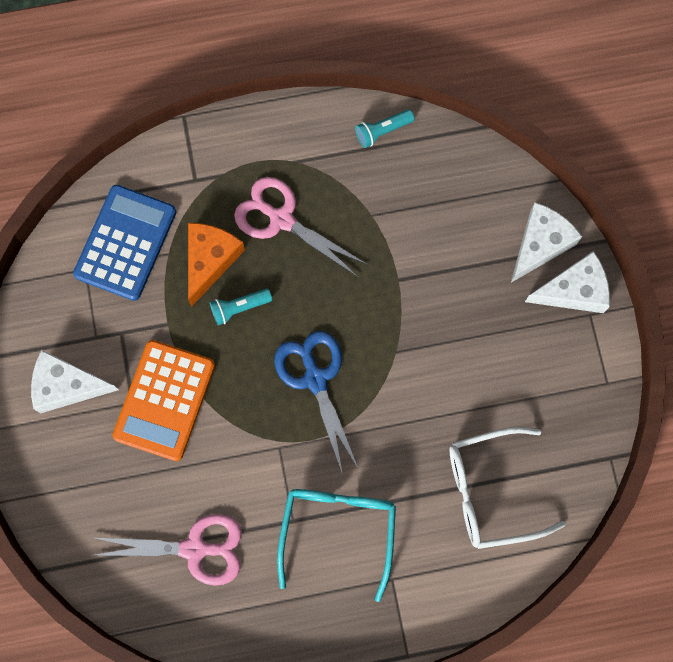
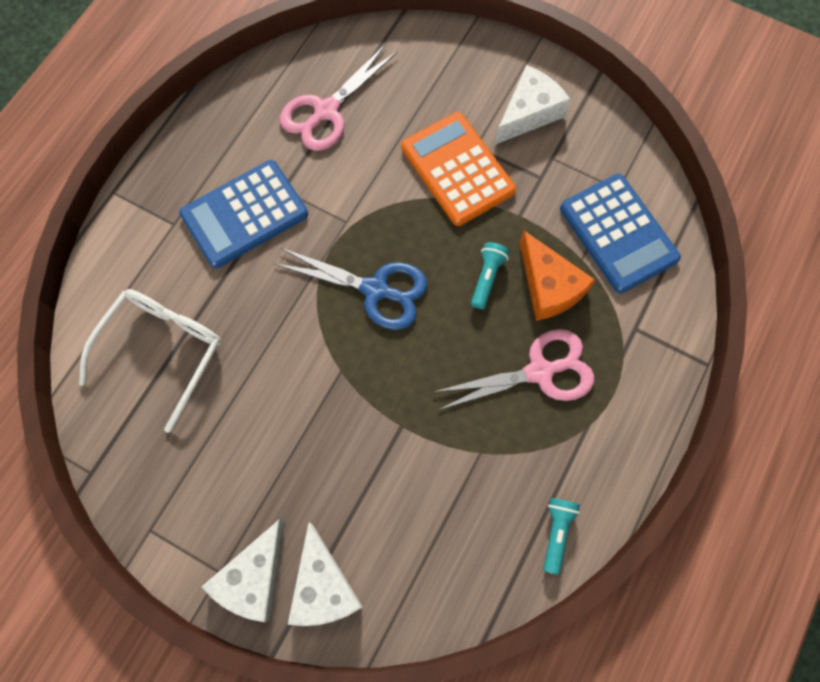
camera: 130 degrees right, 5 degrees down
(338, 530) = (244, 214): turquoise glasses -> blue calculator

